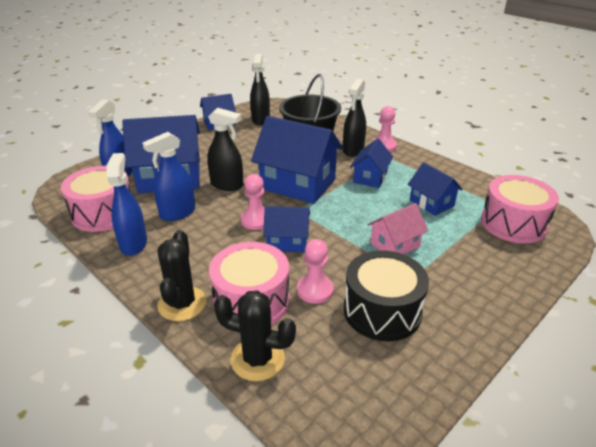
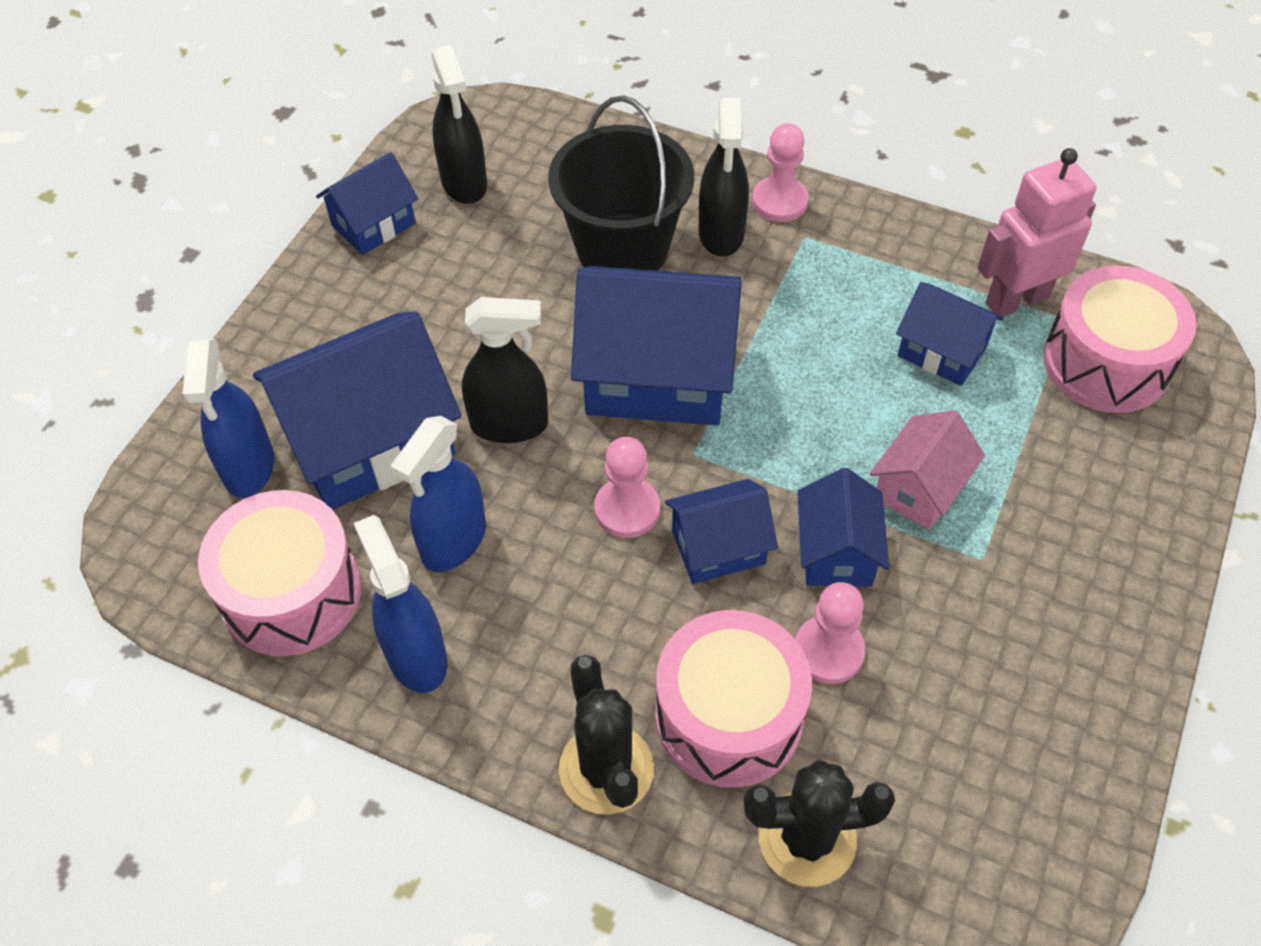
camera: 20 degrees left, 20 degrees up
(370, 177) = (794, 311): blue house -> blue house (836, 552)
(382, 311) = (963, 657): black drum -> none
(477, 194) = (1016, 300): none -> pink robot

